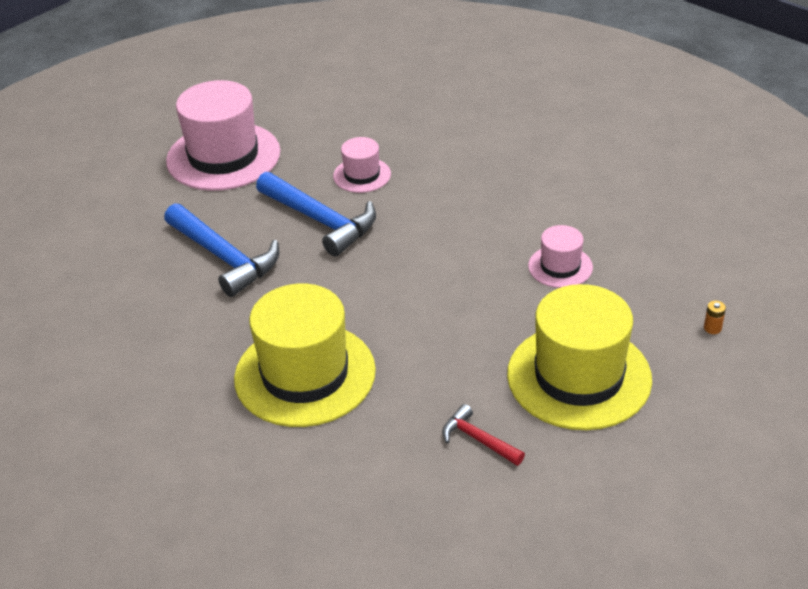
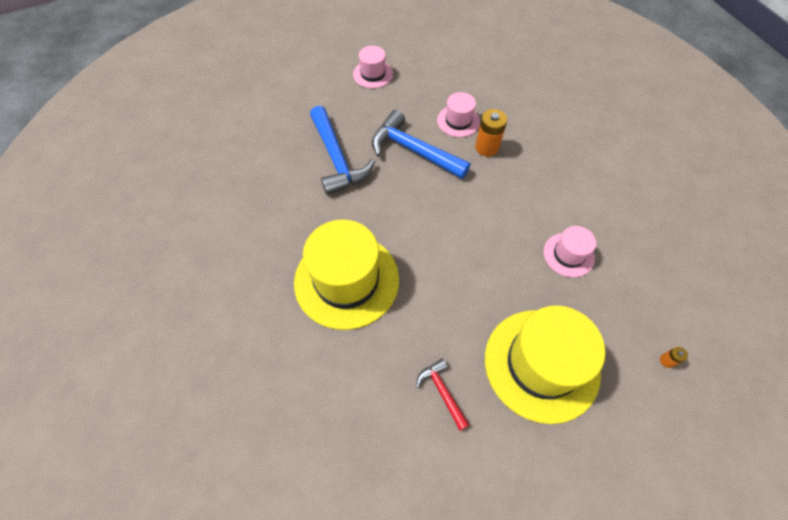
camera: 20 degrees right, 20 degrees up
(223, 156) = (373, 74): pink hat -> pink hat, size x0.49
(320, 221) = (413, 150): blue hammer -> blue hammer turned 150 degrees clockwise
(411, 192) = (486, 147): none -> orange battery

